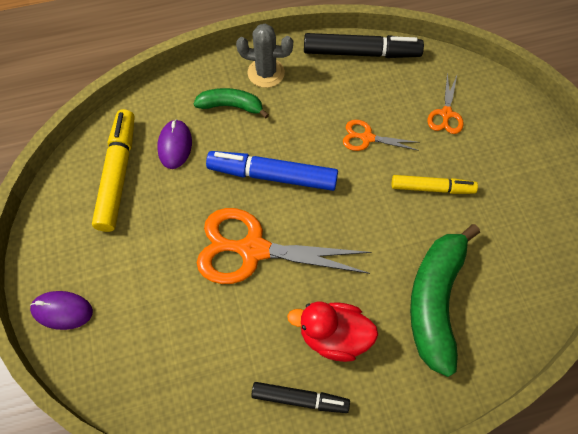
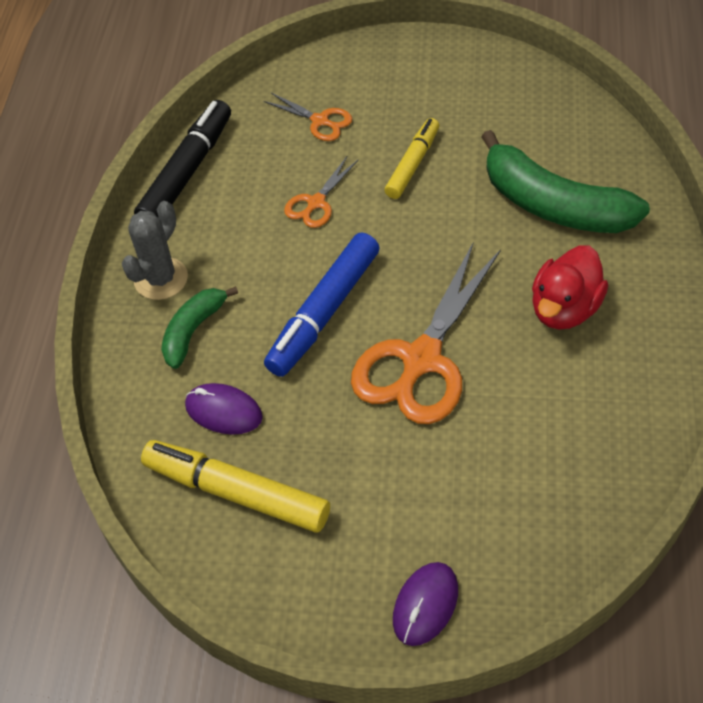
camera: 65 degrees left, 10 degrees down
(300, 399) = (630, 362): black marker -> none

